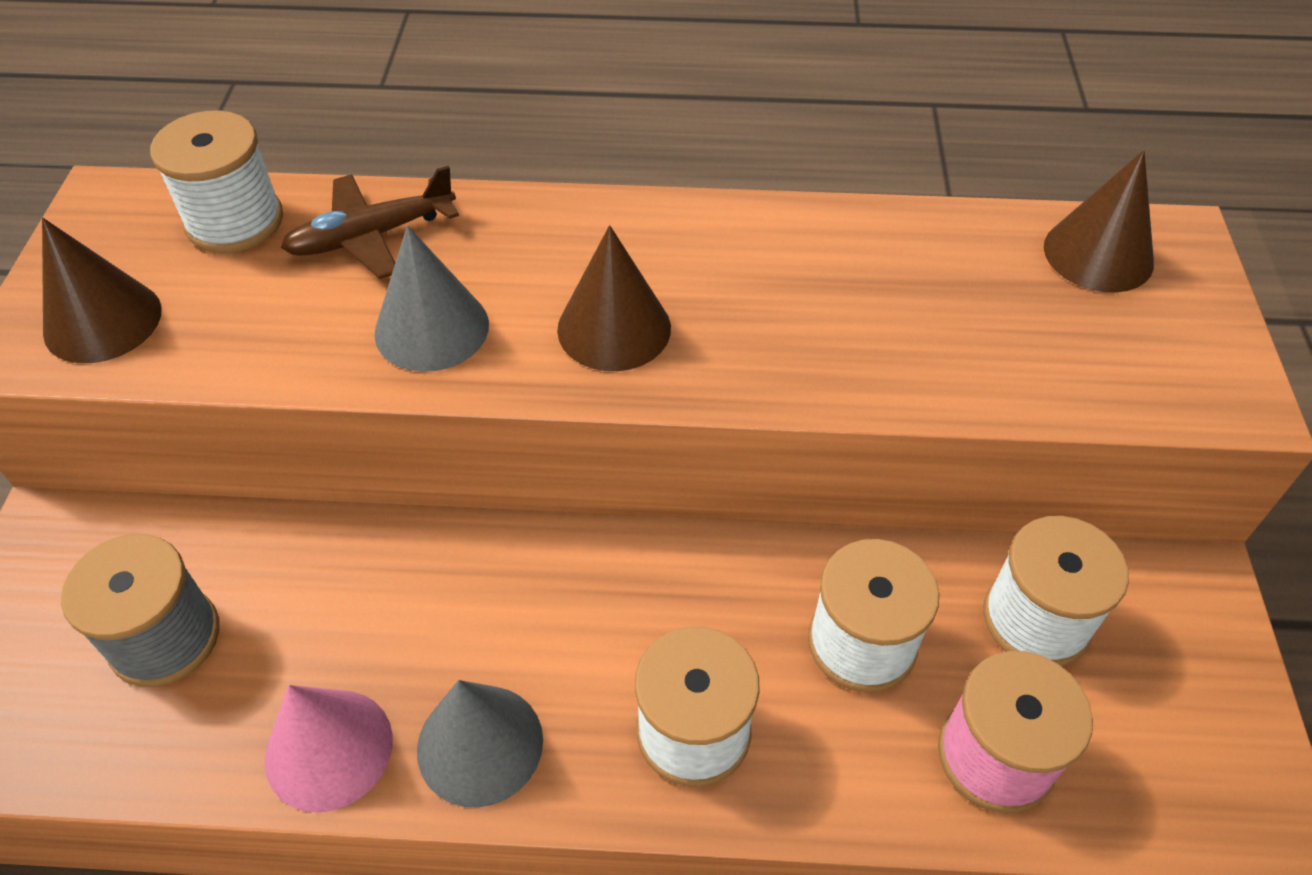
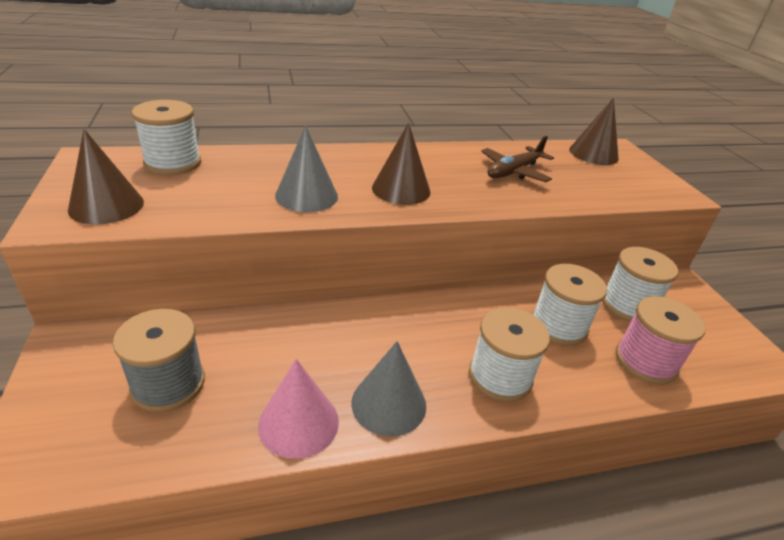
camera: 20 degrees left, 15 degrees down
(372, 236) = (255, 164): brown plane -> brown plane (514, 171)

